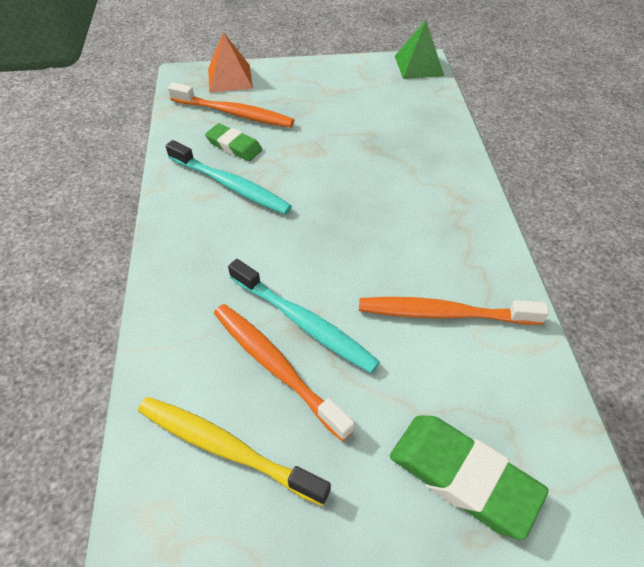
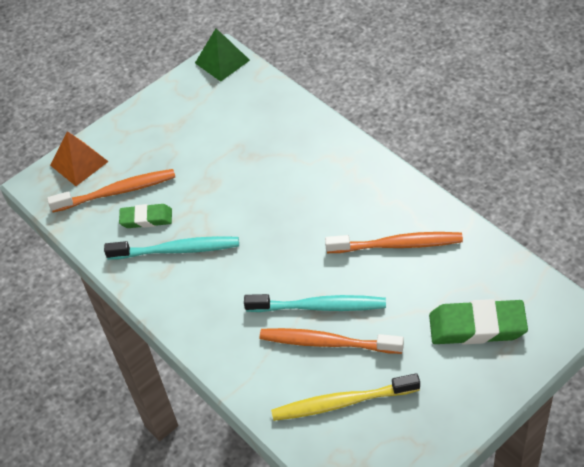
camera: 30 degrees left, 0 degrees up
(444, 314) = (397, 245): orange toothbrush -> orange toothbrush turned 150 degrees counterclockwise

